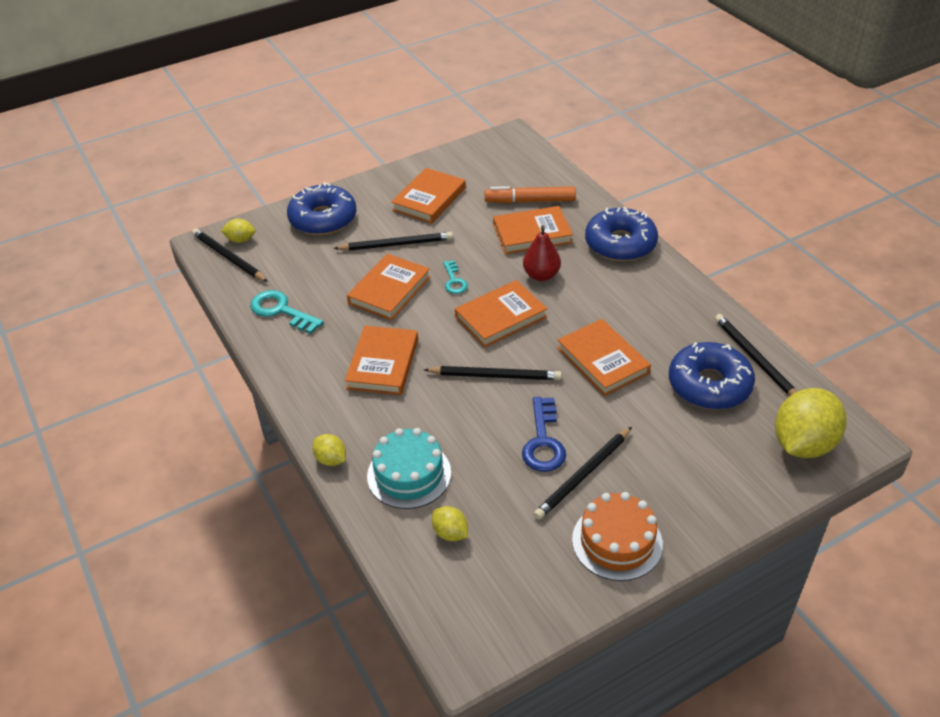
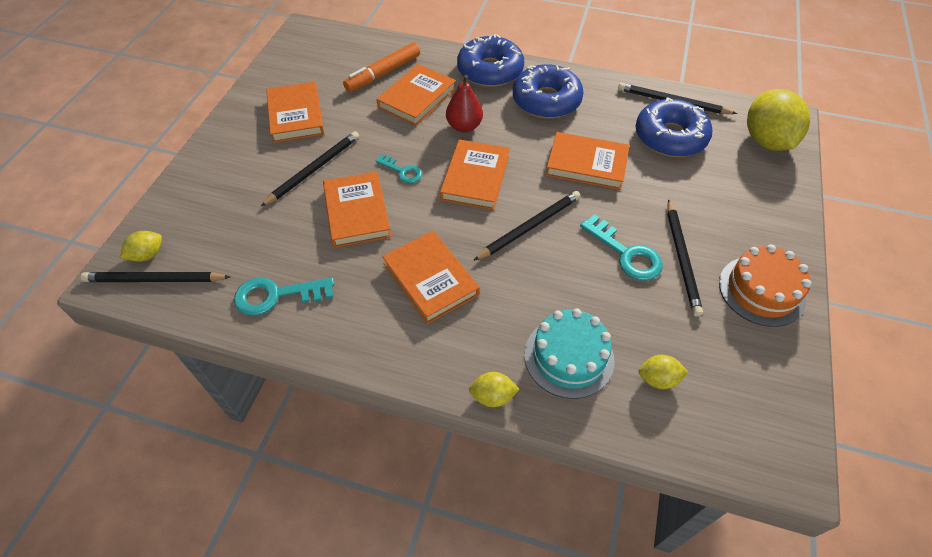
camera: 45 degrees left, 10 degrees up
(323, 219) = (214, 186): blue donut -> blue donut (546, 100)
(543, 441) = (626, 253): blue key -> turquoise key

